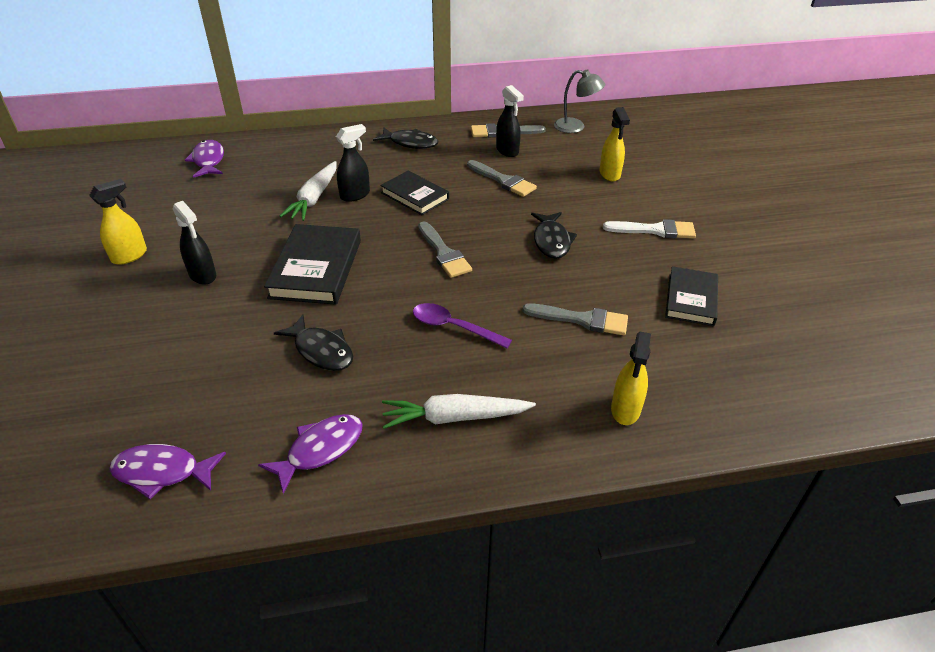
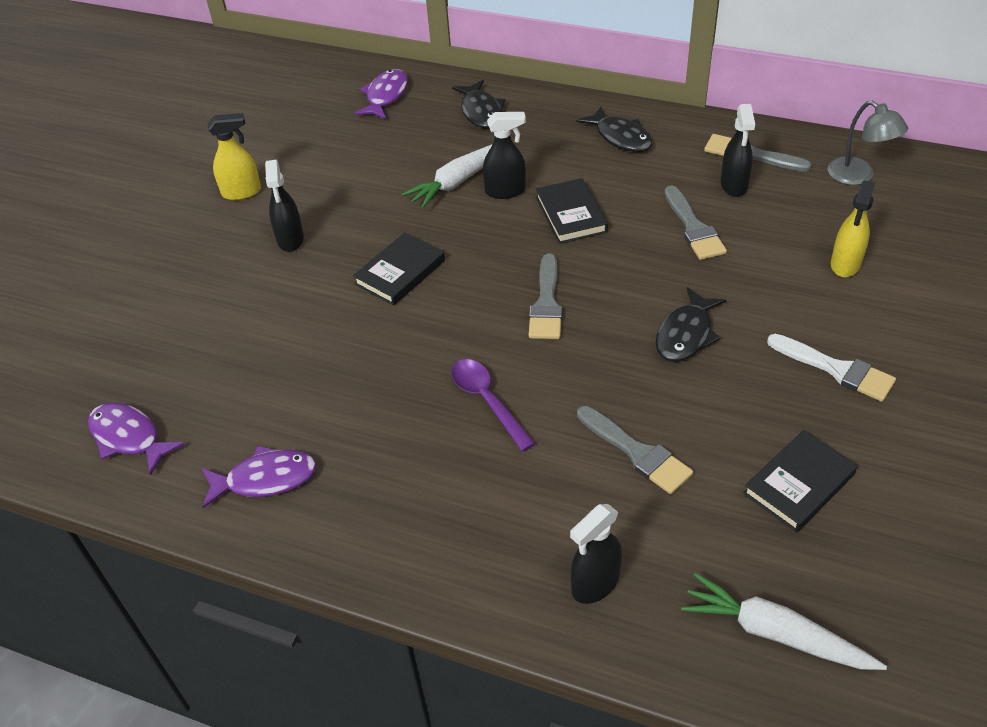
camera: 35 degrees right, 5 degrees up
(316, 268) = (400, 272): black book -> black book, size x0.65
(321, 351) = (339, 372): black fish -> black fish (481, 112)
(454, 417) = (410, 505): white carrot -> white carrot (775, 633)
(625, 410) = (595, 584): yellow spray bottle -> black spray bottle

